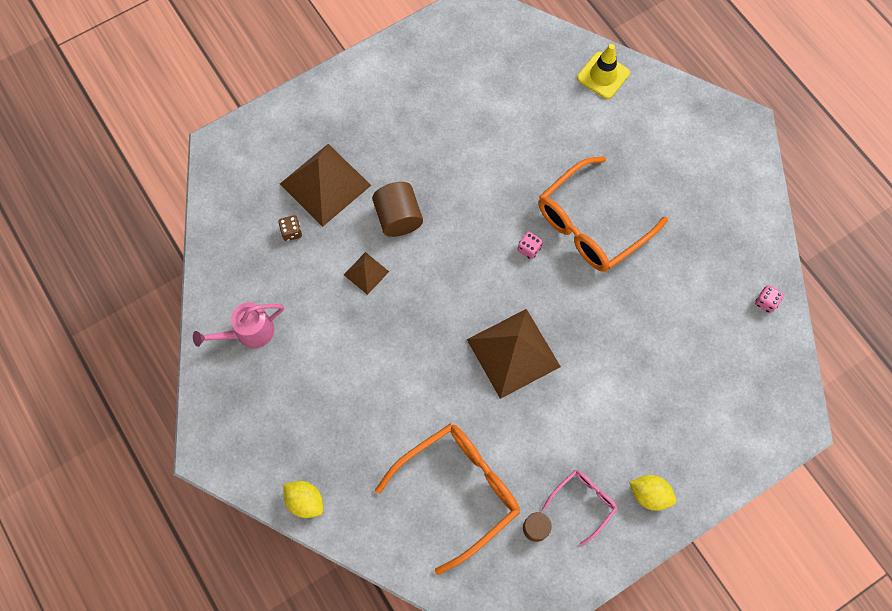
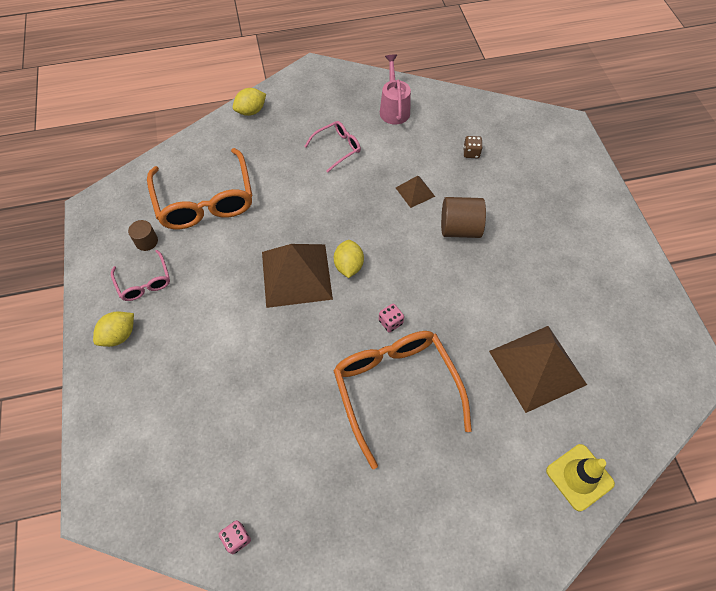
camera: 110 degrees right, 10 degrees down
(325, 184) = (510, 186): brown pyramid -> brown pyramid (537, 367)
(332, 375) = (337, 148): none -> pink glasses
(483, 307) = (348, 266): none -> yellow lemon

